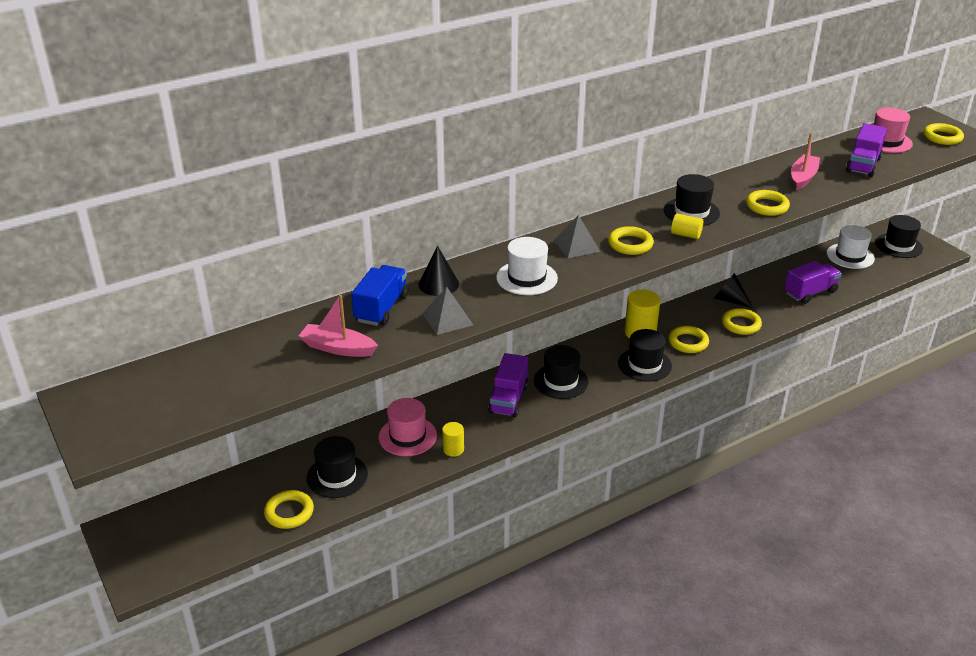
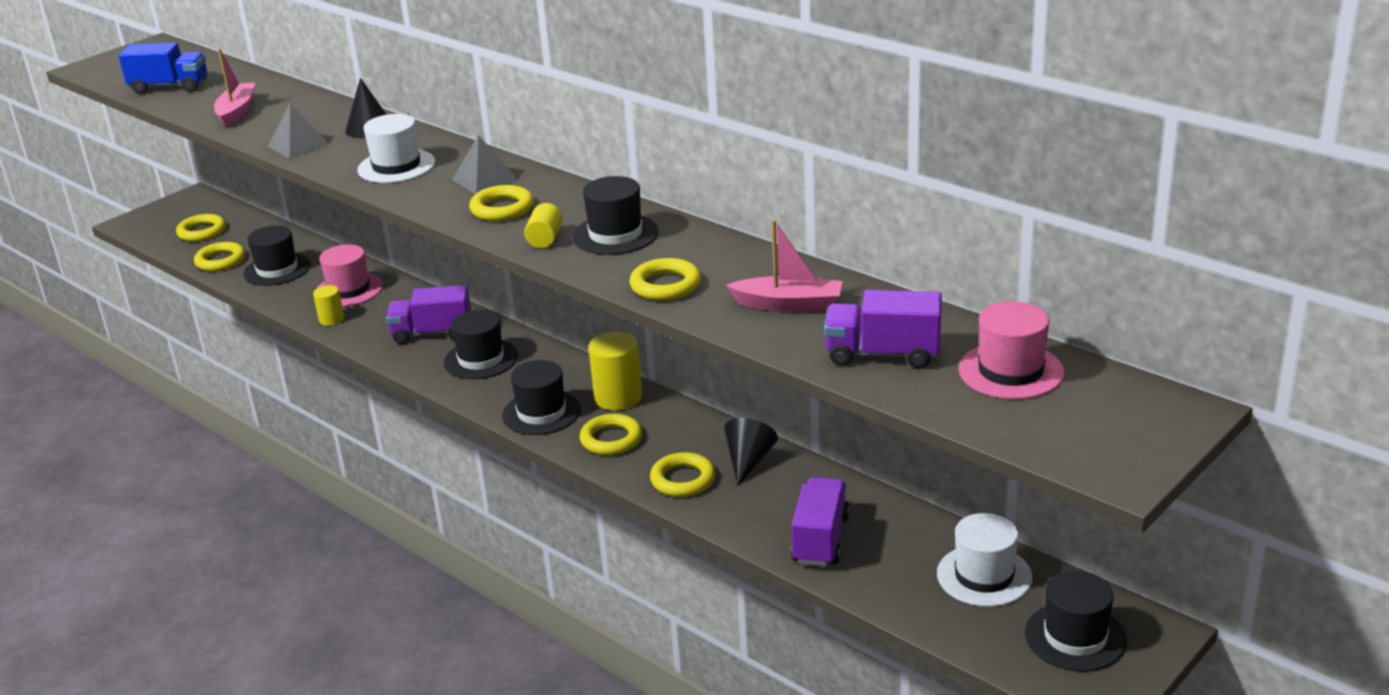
camera: 75 degrees right, 5 degrees down
(381, 308) = (313, 114): blue truck -> blue truck (169, 87)
(810, 293) = (820, 539): purple truck -> purple truck turned 120 degrees counterclockwise
(942, 137) = (1090, 432): yellow ring -> yellow ring (202, 232)

